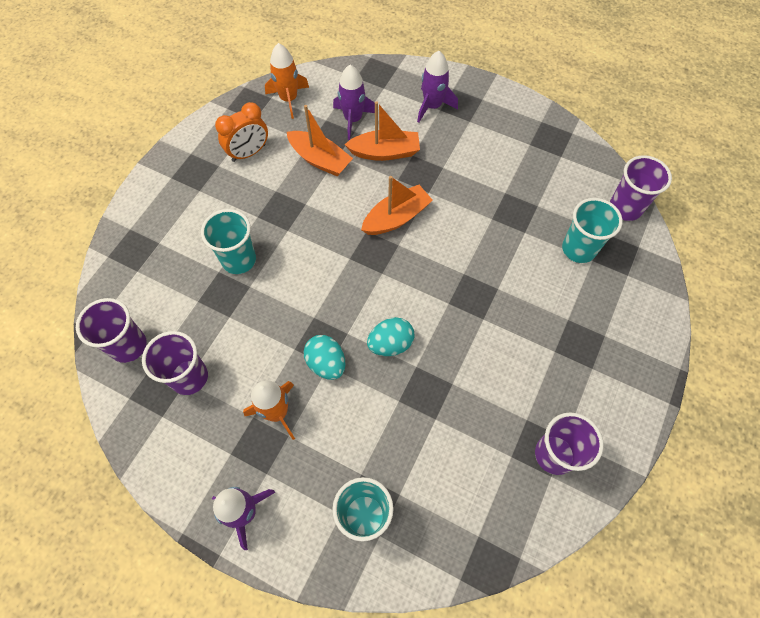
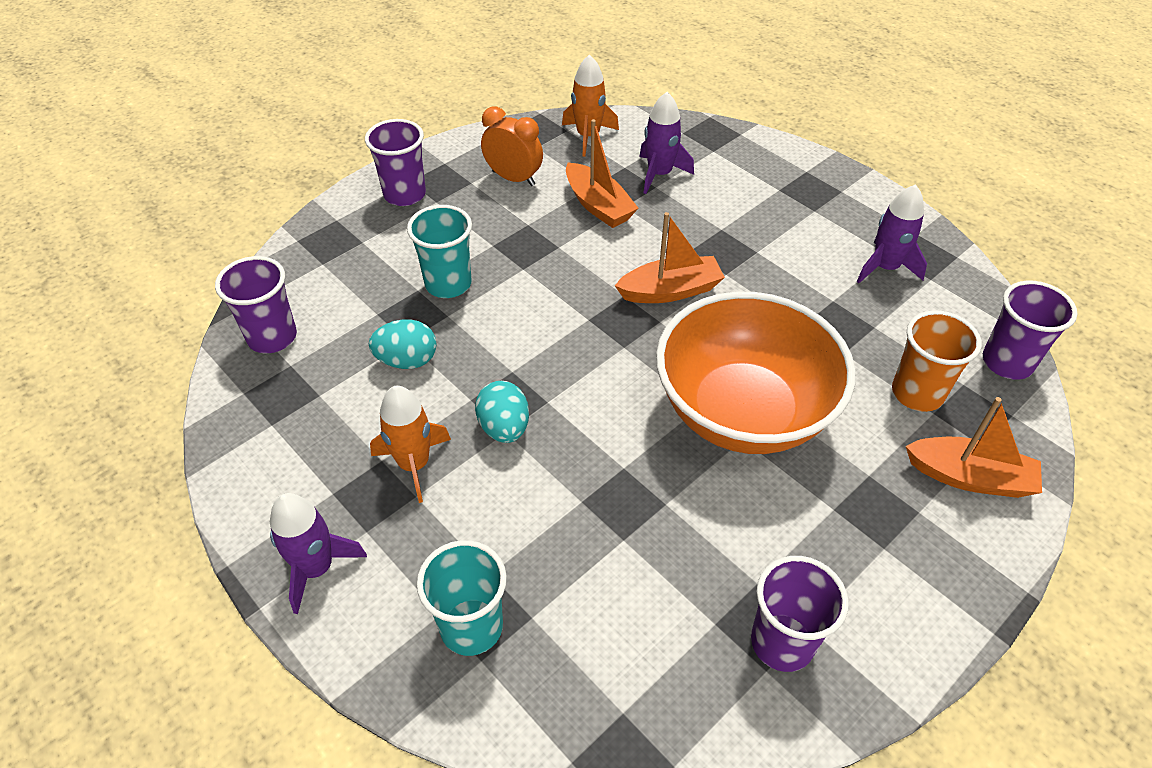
camera: 20 degrees right, 15 degrees down
(189, 377) = (326, 392): purple cup -> purple cup (405, 194)
(249, 153) = (513, 178): orange clock -> orange clock turned 135 degrees counterclockwise
(385, 152) = (685, 217): orange boat -> orange boat (969, 477)
(390, 344) = (600, 430): turquoise egg -> turquoise egg (407, 360)
(432, 106) = (770, 183): purple rocket -> purple rocket (885, 267)
(477, 299) = (743, 412): none -> orange bowl
(578, 249) = (917, 393): turquoise cup -> orange cup

